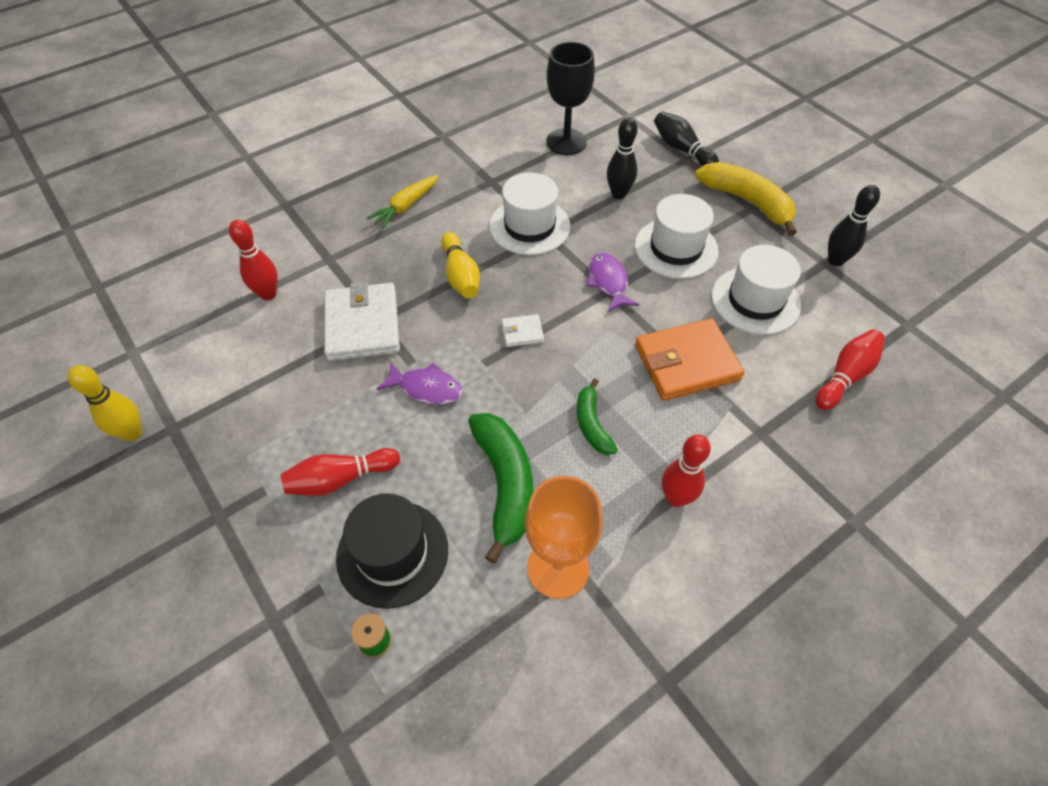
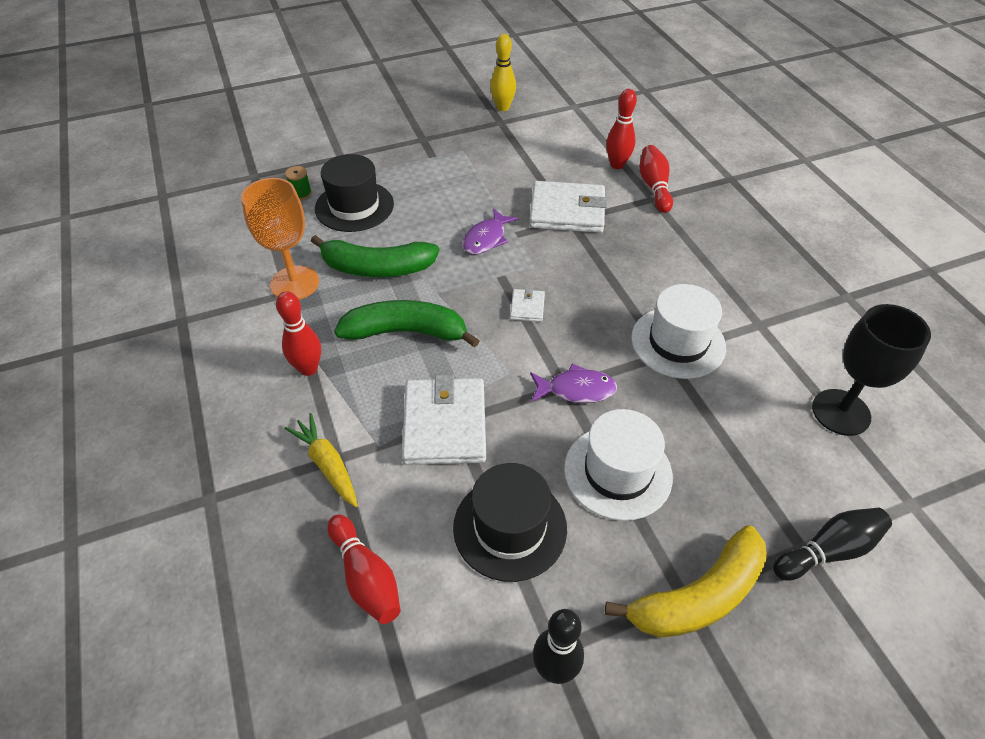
camera: 105 degrees right, 5 degrees down
(340, 479) = (424, 188): red bowling pin -> red bowling pin (654, 187)
(405, 206) = (720, 253): yellow carrot -> yellow carrot (327, 464)
(460, 275) = (613, 277): yellow bowling pin -> none
(592, 424) = (406, 332): green banana -> green banana, size x1.72
(618, 194) = (728, 441): black bowling pin -> none
(686, 363) = (445, 424): orange wallet -> white wallet
(755, 300) = (510, 527): white hat -> black hat

